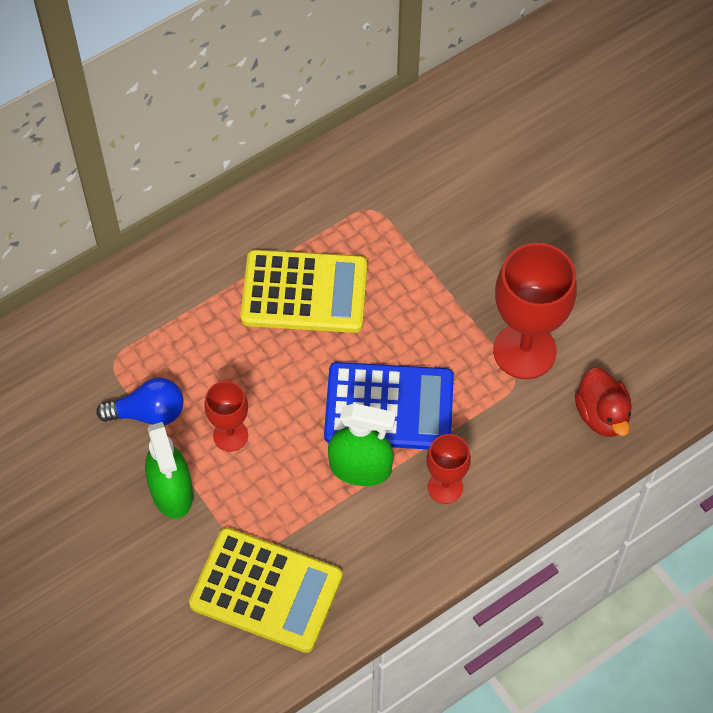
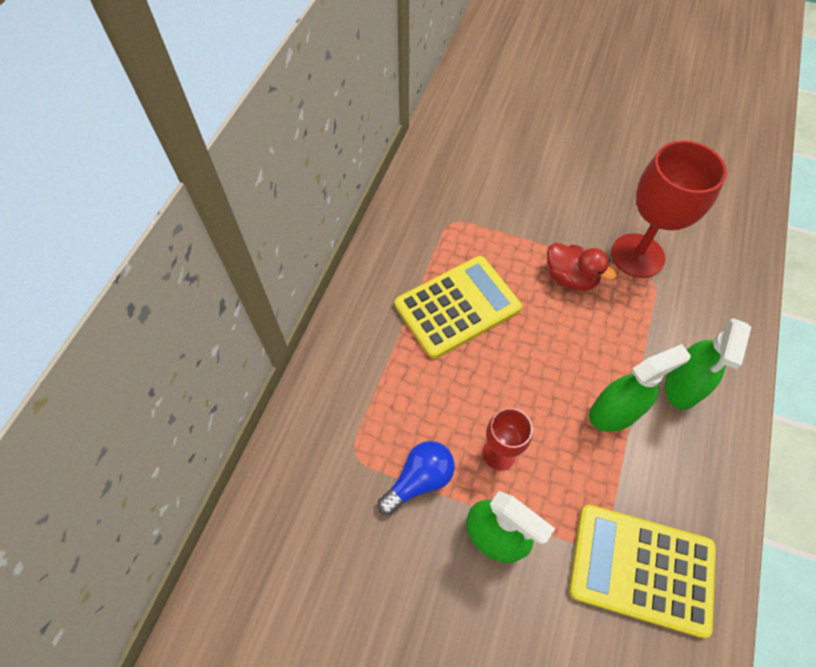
camera: 35 degrees left, 0 degrees up
(266, 590) = (641, 568): yellow calculator -> yellow calculator turned 150 degrees counterclockwise
(389, 407) = (590, 352): blue calculator -> none
(445, 487) = (682, 385): red goblet -> green spray bottle
(602, 415) = (724, 267): red duck -> red duck (570, 278)

